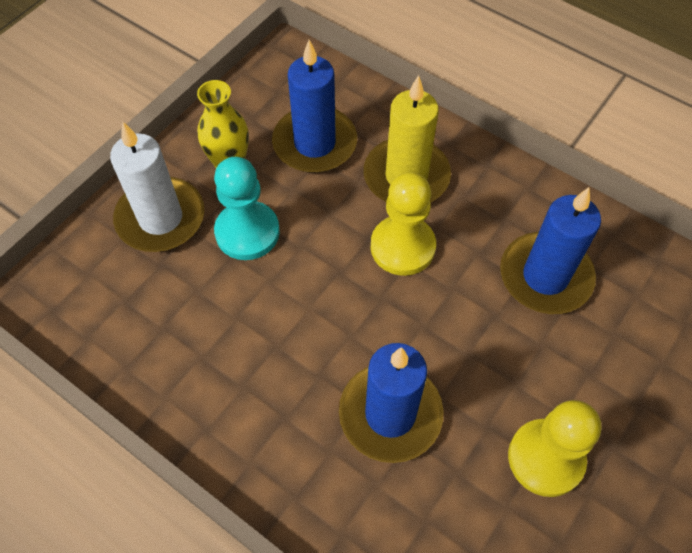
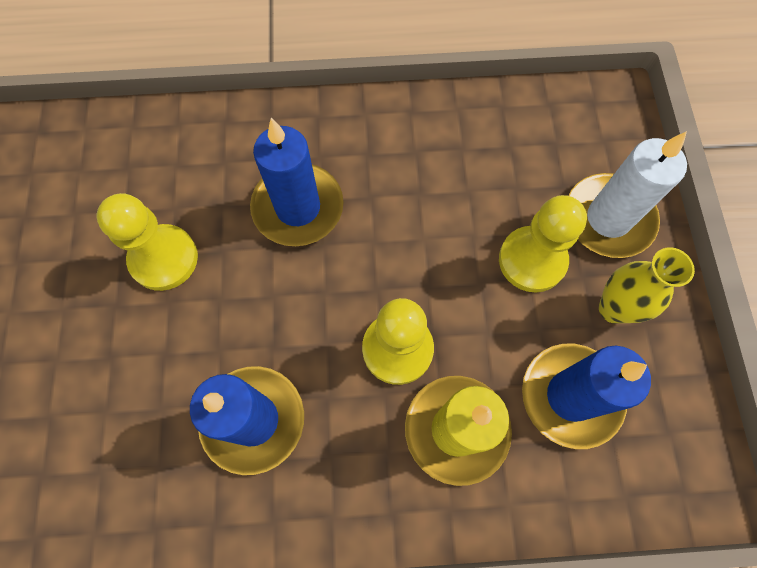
camera: 140 degrees right, 10 degrees up
(247, 232) = (532, 260): turquoise pawn -> yellow pawn

